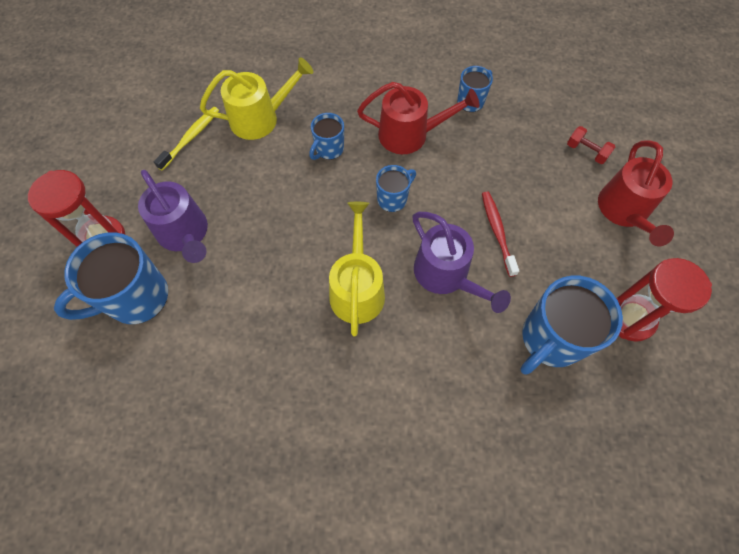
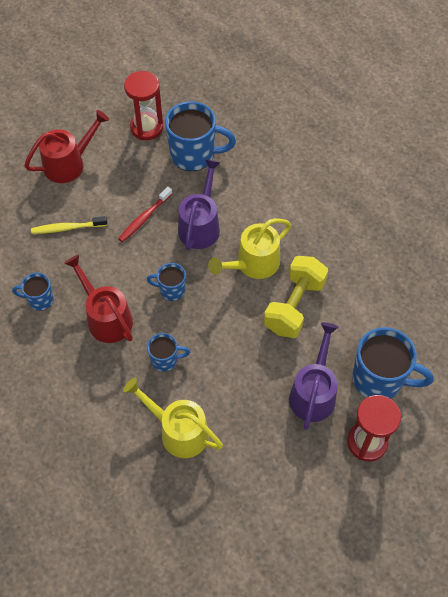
camera: 130 degrees left, 5 degrees down
(191, 138) = (240, 465): yellow toothbrush -> yellow toothbrush (67, 228)
(277, 288) = (294, 306): none -> yellow dumbbell
(586, 152) = (32, 206): red dumbbell -> none

